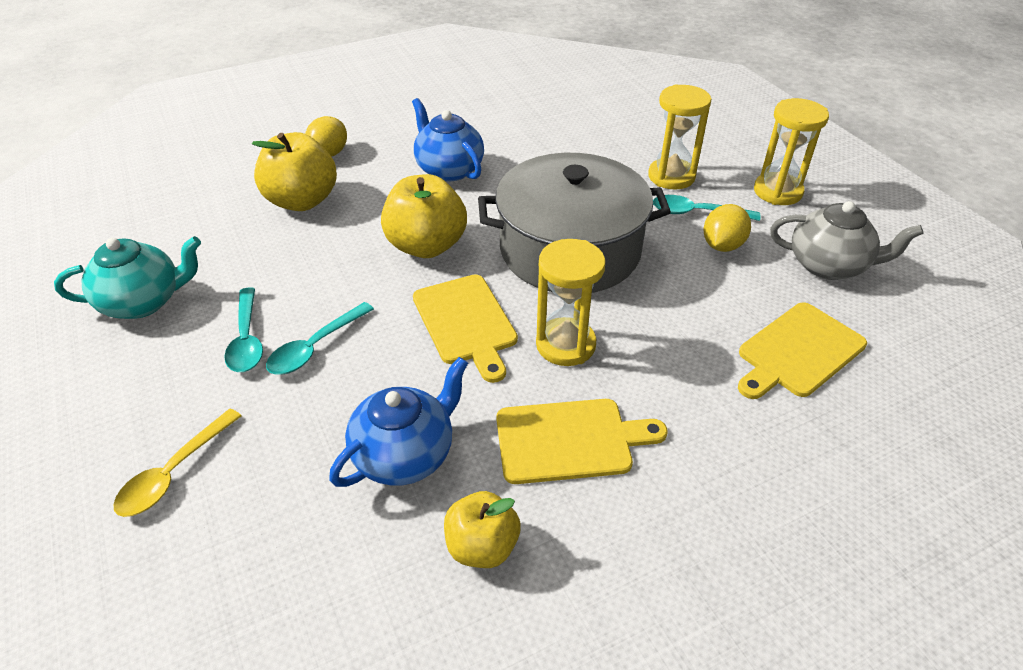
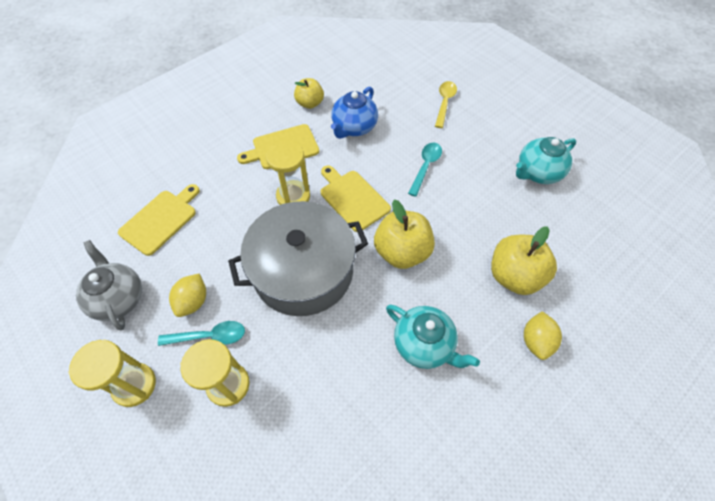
camera: 165 degrees right, 15 degrees up
(247, 339) = (464, 164): turquoise spoon -> none
(449, 169) = (424, 344): blue teapot -> turquoise teapot
(829, 265) = (118, 298): grey teapot -> grey teapot turned 60 degrees clockwise

